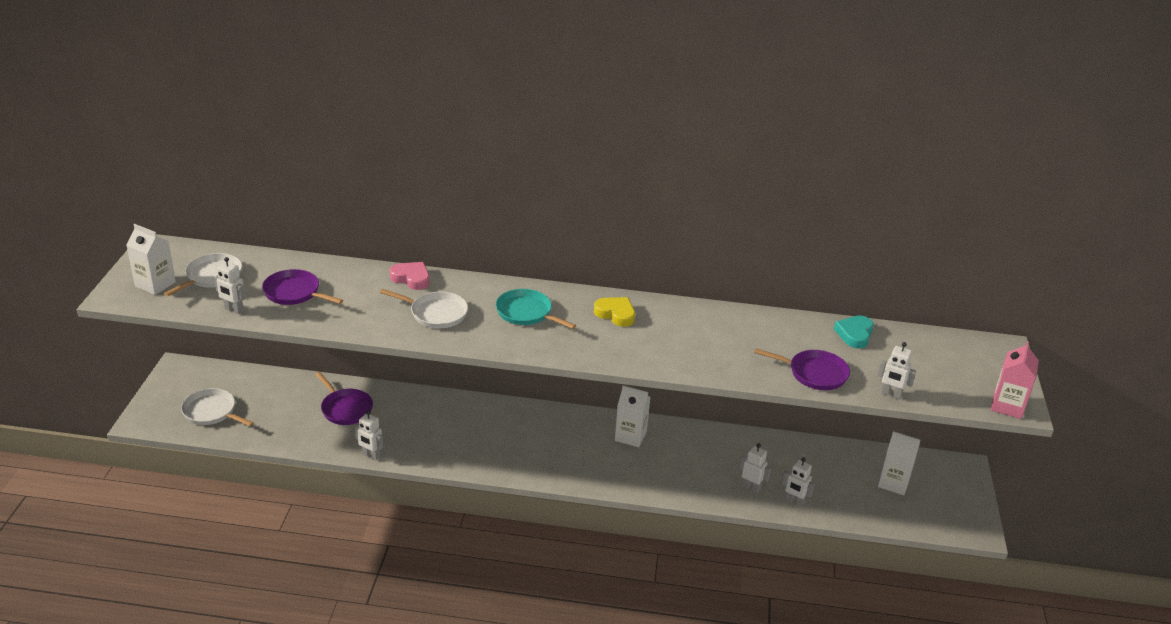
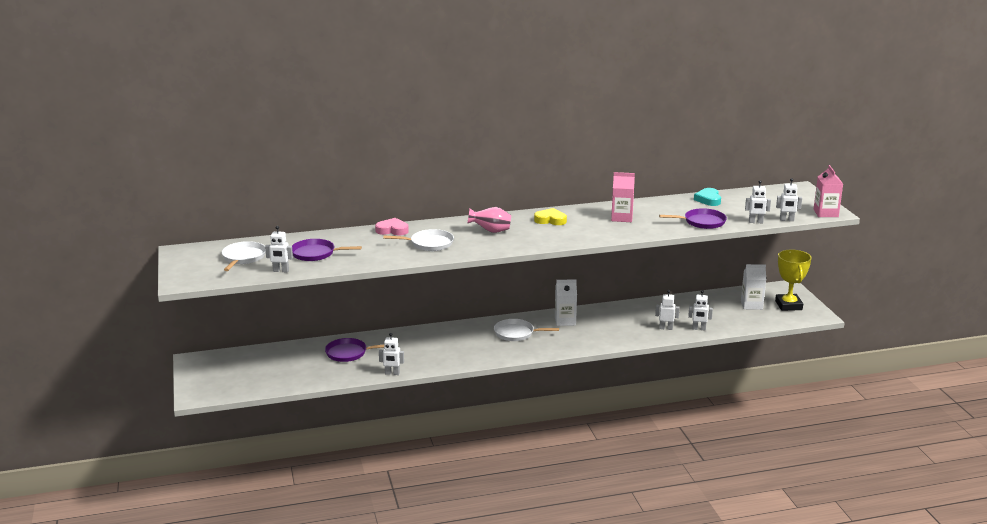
camera: 20 degrees left, 10 degrees down
(155, 284) = (204, 270): white carton -> none
(212, 412) = (246, 378): white pan -> white pan (516, 333)
(345, 409) = (348, 353): purple pan -> purple pan turned 150 degrees clockwise
(526, 313) = (491, 231): turquoise pan -> pink vase
(711, 335) = (622, 218): none -> pink carton
(939, 403) = (786, 220): none -> white robot
(945, 499) = (788, 305): none -> yellow trophy

